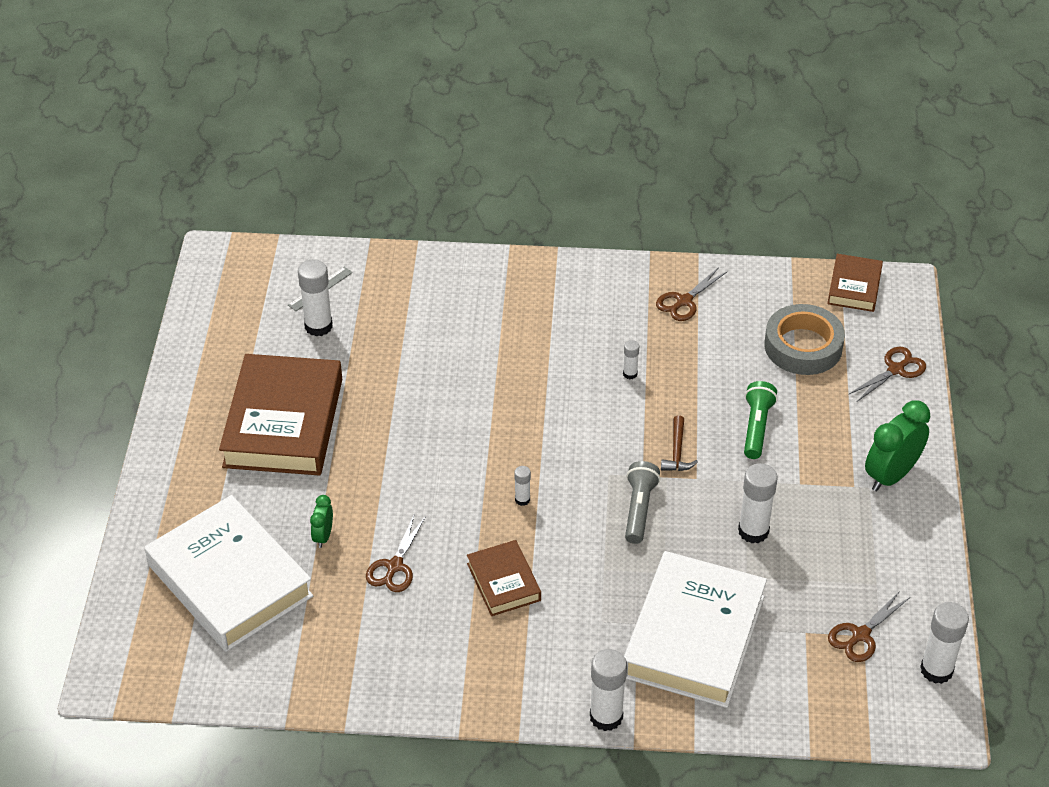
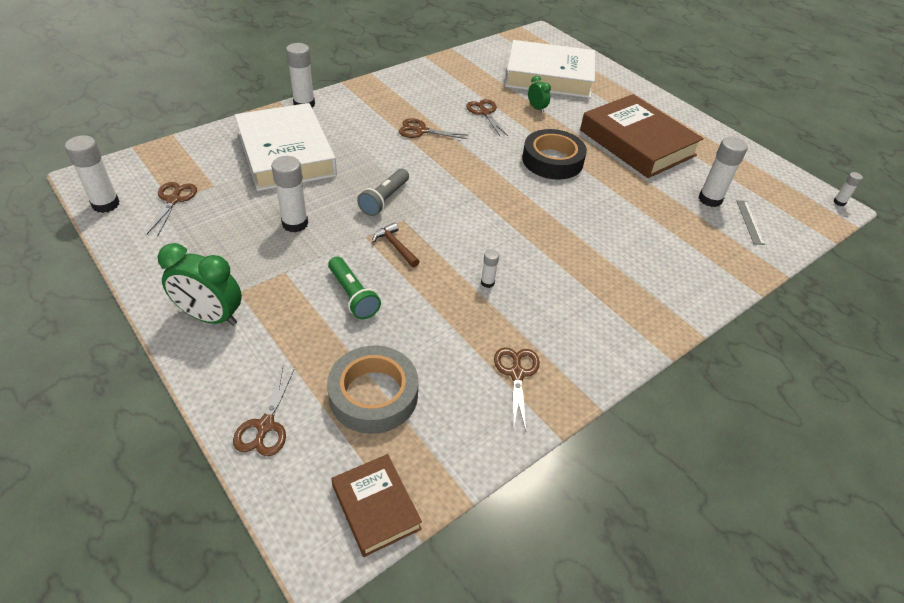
camera: 135 degrees right, 0 degrees up
(408, 455) = (552, 160): none -> black tape
(504, 582) = (421, 131): brown book -> brown scissors
(522, 499) = (460, 170): white glue stick -> white glue stick (839, 202)
(639, 509) = (384, 199): grey flashlight -> grey flashlight turned 60 degrees clockwise
(891, 475) = (211, 317): green clock -> green clock turned 105 degrees clockwise

